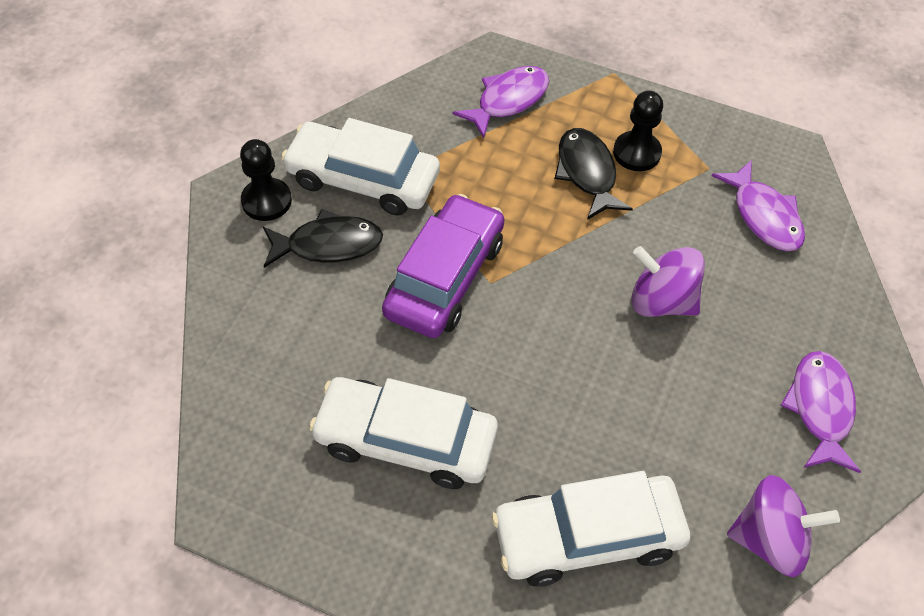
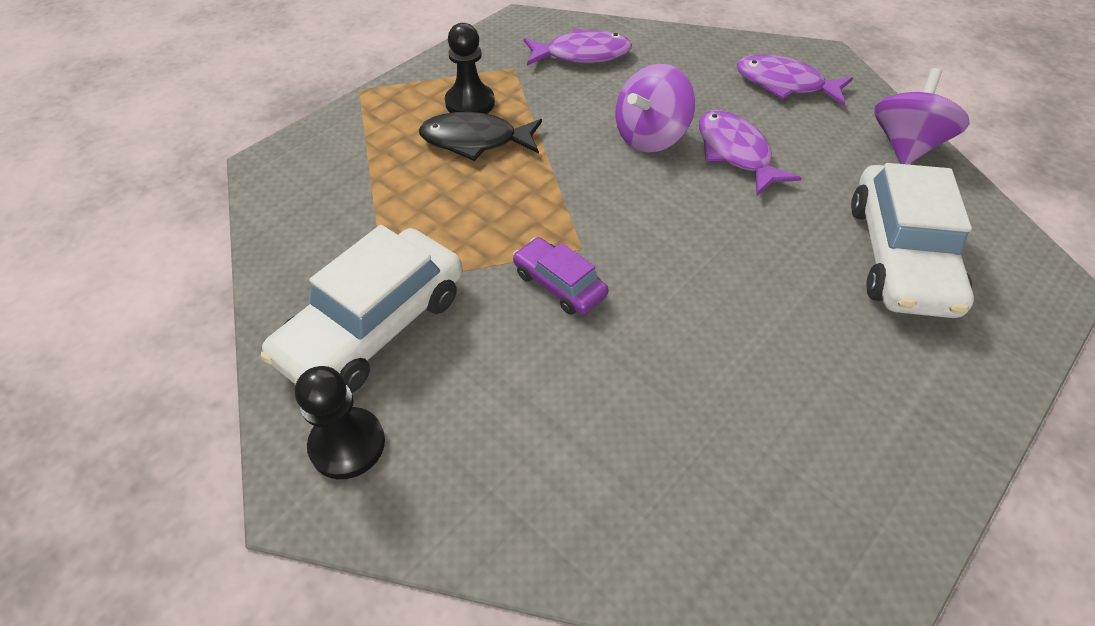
camera: 70 degrees left, 5 degrees down
(328, 245) = (459, 387): black fish -> none
(406, 440) = (771, 375): white car -> none
(445, 277) = (559, 284): purple car -> purple car, size x0.52
(508, 100) = (341, 170): purple fish -> purple fish (735, 153)

